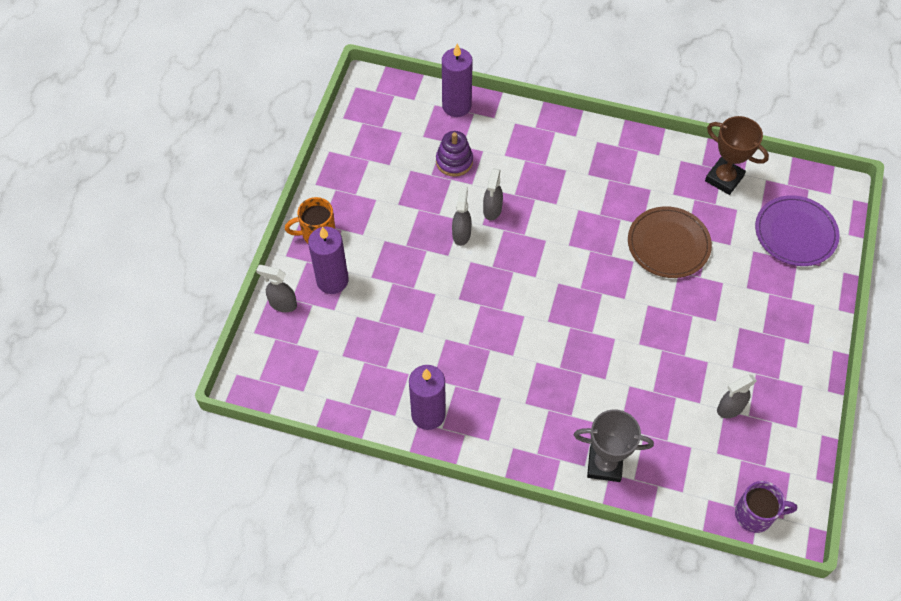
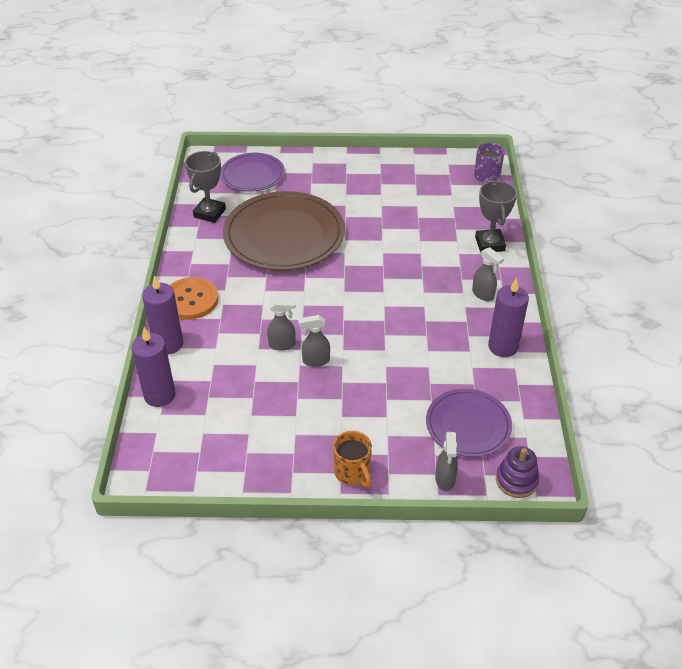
camera: 105 degrees left, 15 degrees down
(332, 280) = (402, 445): purple candle -> purple candle (168, 344)
(336, 344) = (468, 425): none -> purple plate
(454, 161) = (232, 383): purple stacking toy -> purple stacking toy (516, 480)
(579, 143) = (190, 300): none -> orange button
(668, 244) = (284, 235): brown plate -> brown plate, size x1.75
(724, 178) = (209, 213): brown trophy -> grey trophy
(729, 408) = (414, 192): grey spray bottle -> grey spray bottle (483, 294)

